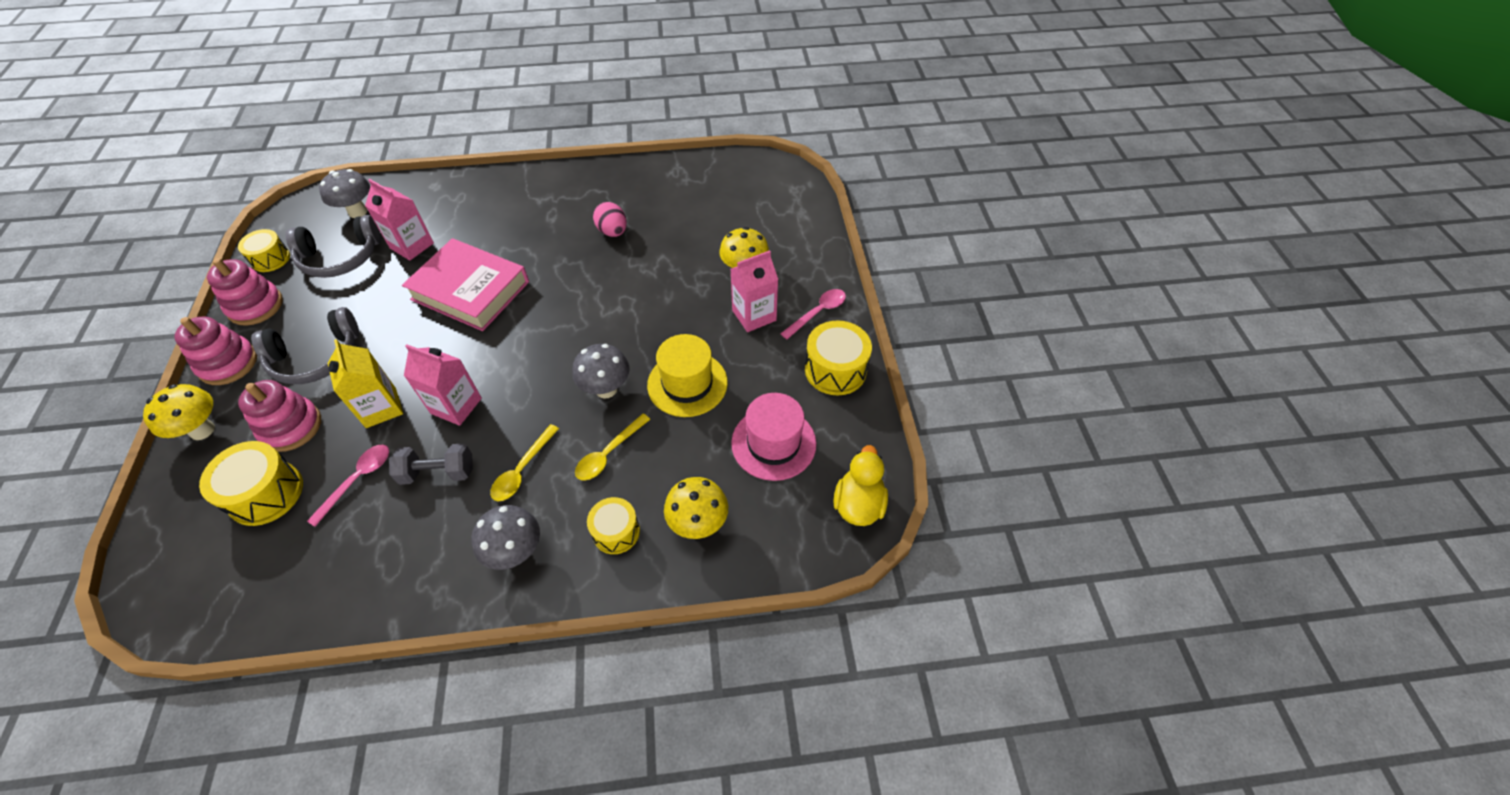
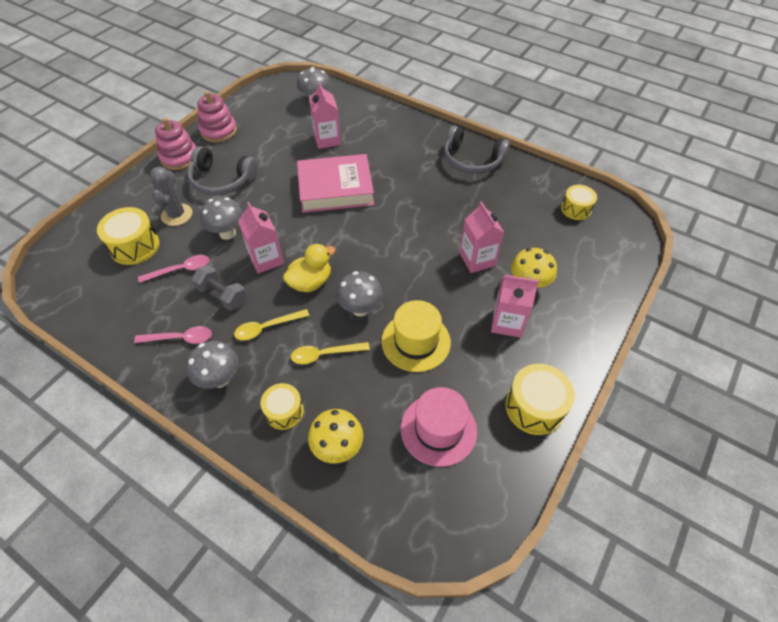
camera: 40 degrees right, 0 degrees up
(202, 430) = (138, 189): yellow mushroom -> none
(271, 259) = (248, 106): yellow drum -> yellow drum (576, 209)
(291, 427) = (177, 215): pink stacking toy -> grey cactus
(340, 257) = (283, 125): grey headphones -> grey headphones (472, 160)
(381, 408) = (227, 233): yellow carton -> grey mushroom
(470, 290) = (335, 189): pink book -> pink book turned 75 degrees counterclockwise
(613, 232) = (458, 199): pink egg -> none
(680, 276) = (477, 259): none -> pink carton
(818, 313) = (559, 353): pink spoon -> pink spoon (180, 338)
(858, 504) = (461, 525): yellow duck -> yellow duck (310, 282)

